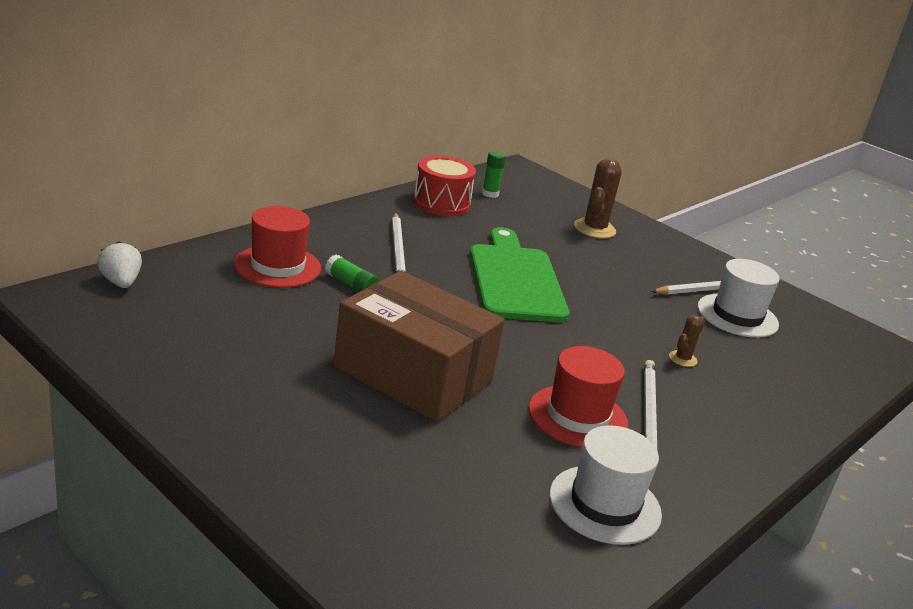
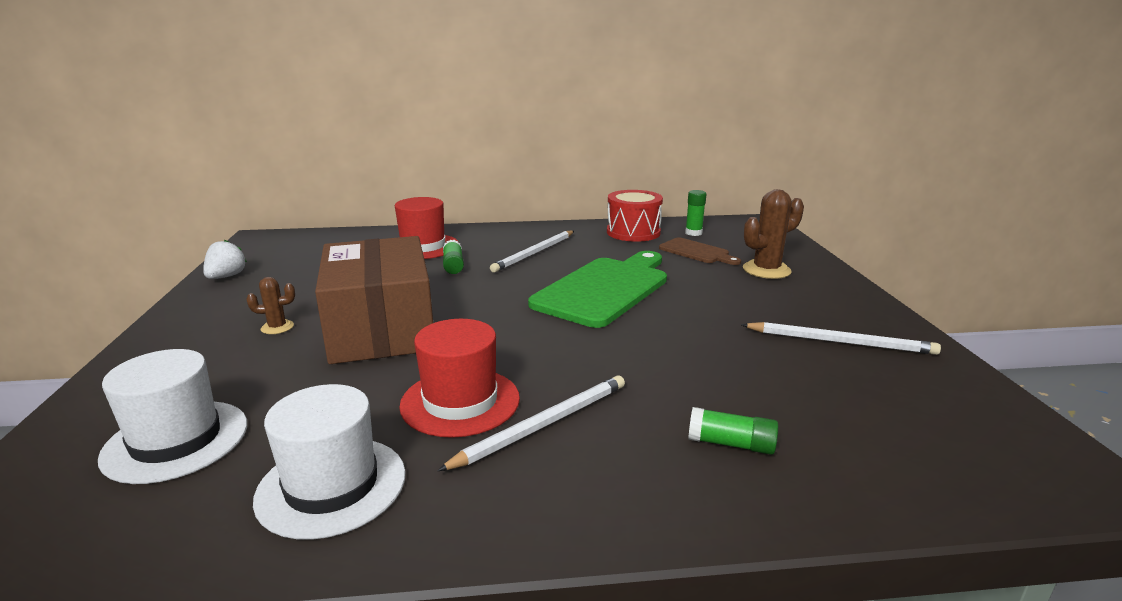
camera: 45 degrees right, 5 degrees down
(121, 282) = (310, 238): white strawberry -> white strawberry (226, 277)
(522, 218) = (696, 252): none -> brown cutting board
(682, 359) = (681, 391): brown cactus -> brown cactus (277, 327)
(737, 316) = (837, 373): white hat -> white hat (176, 440)
(750, 387) = (731, 444): none -> green glue stick

